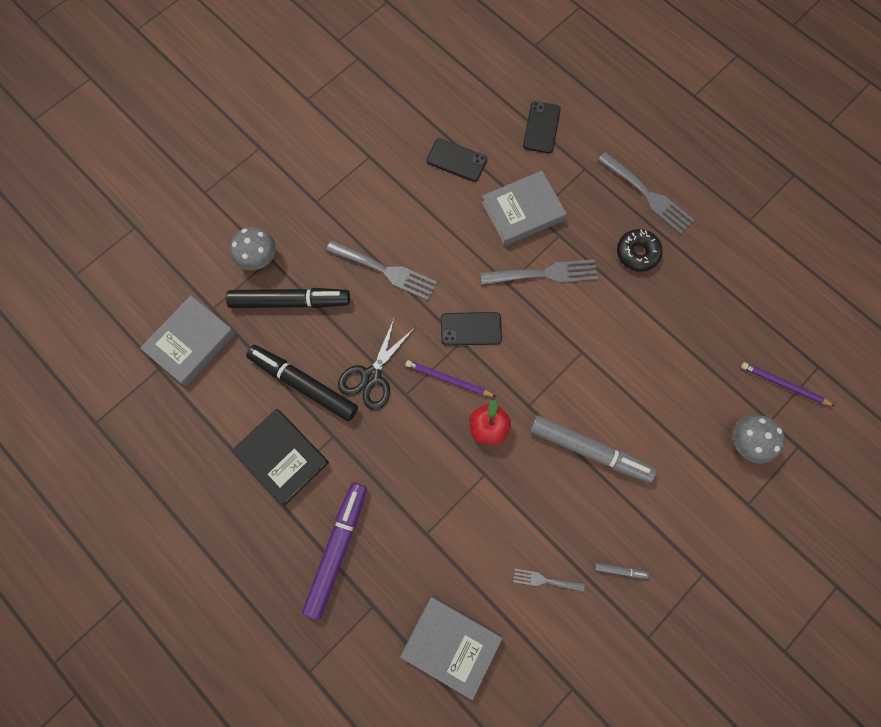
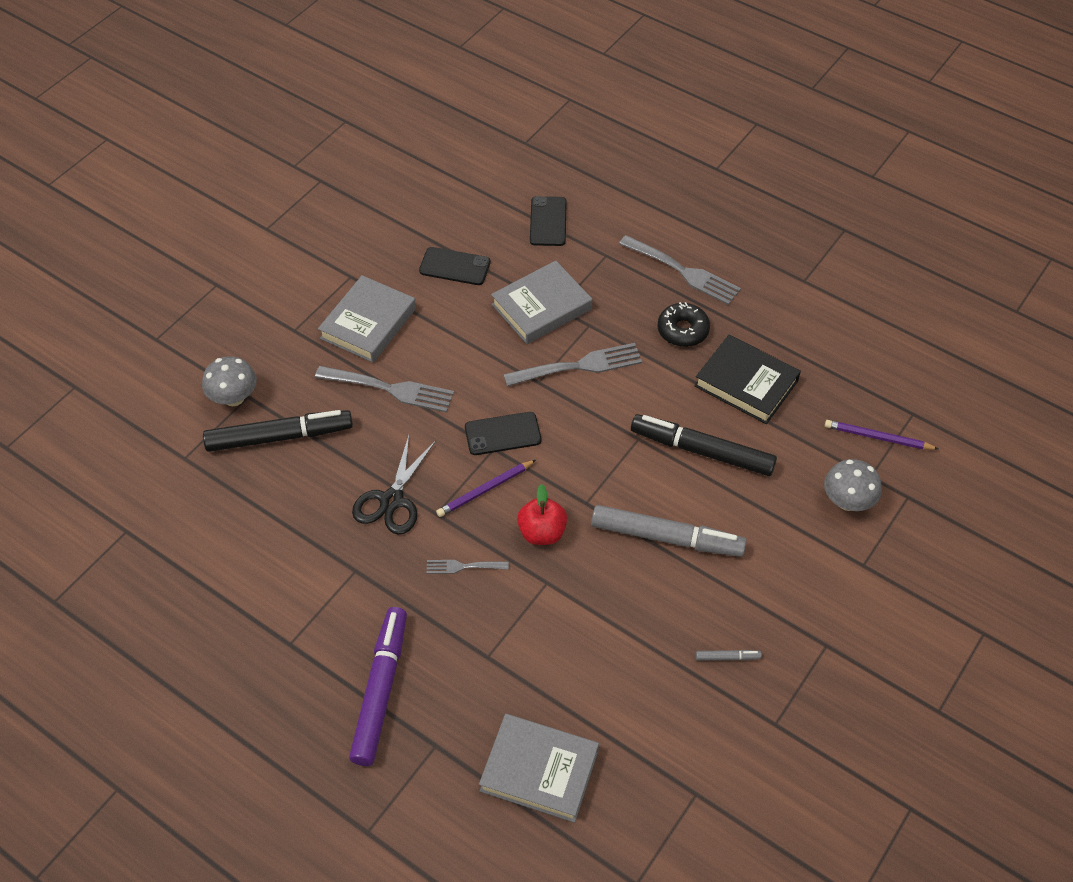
camera: 10 degrees left, 20 degrees down
(191, 342) = (163, 497): grey book -> grey book (368, 323)
(282, 457) = (296, 602): black book -> black book (746, 383)
(303, 384) = (310, 521): black marker -> black marker (702, 451)
(448, 380) = (485, 490): purple pencil -> purple pencil turned 45 degrees counterclockwise
(545, 580) = (640, 682): grey fork -> grey fork (463, 566)

